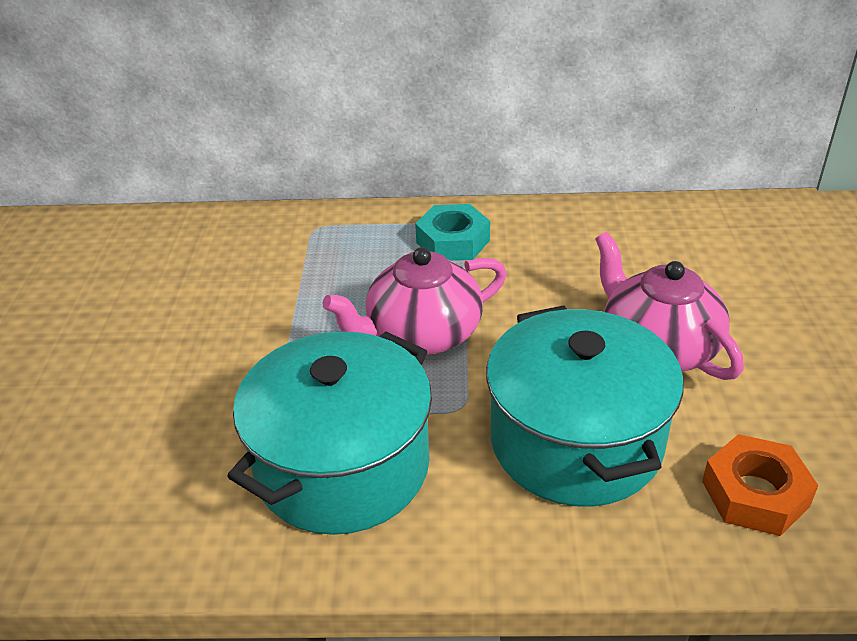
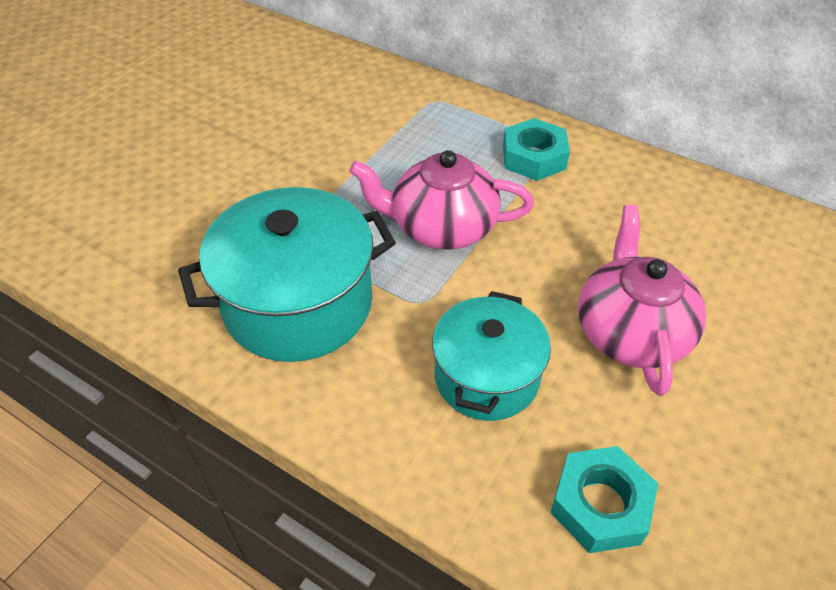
camera: 30 degrees right, 10 degrees up
(576, 441) = (486, 377): turquoise pot -> turquoise pot, size x0.65
(755, 494) = (600, 505): orange nut -> turquoise nut

